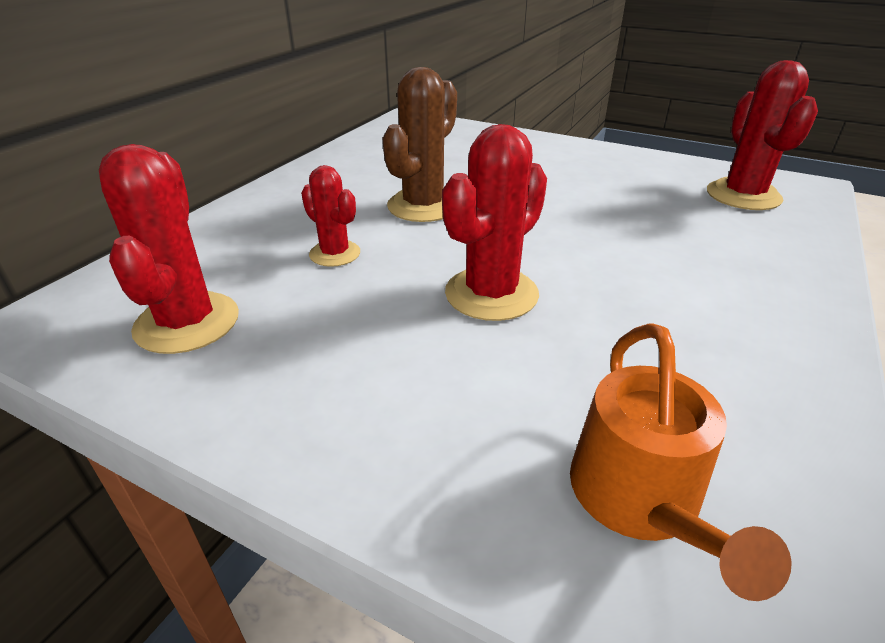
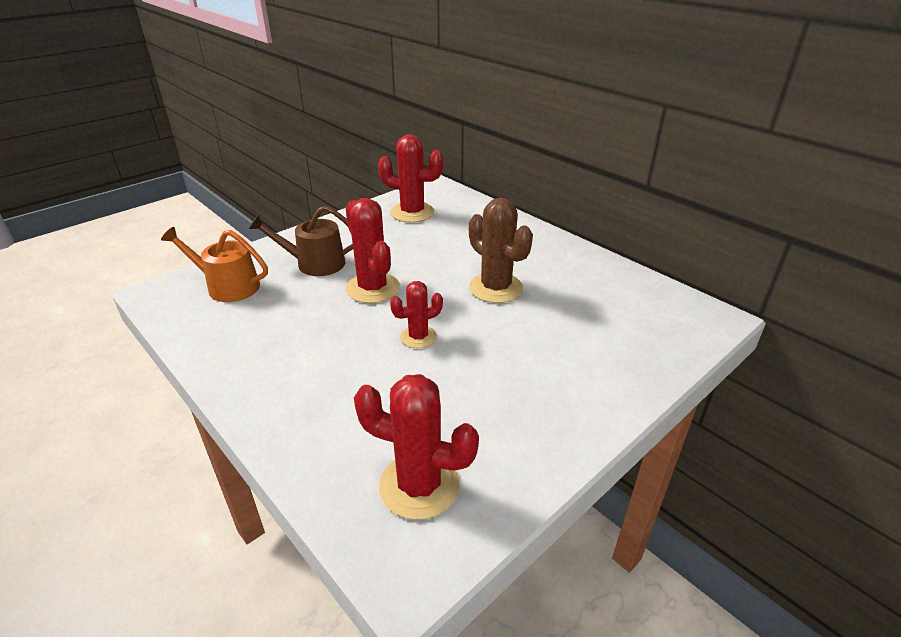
camera: 110 degrees right, 0 degrees up
(335, 254) = (449, 249): red cactus -> red cactus (418, 337)
(458, 389) = (315, 263): none -> brown watering can

